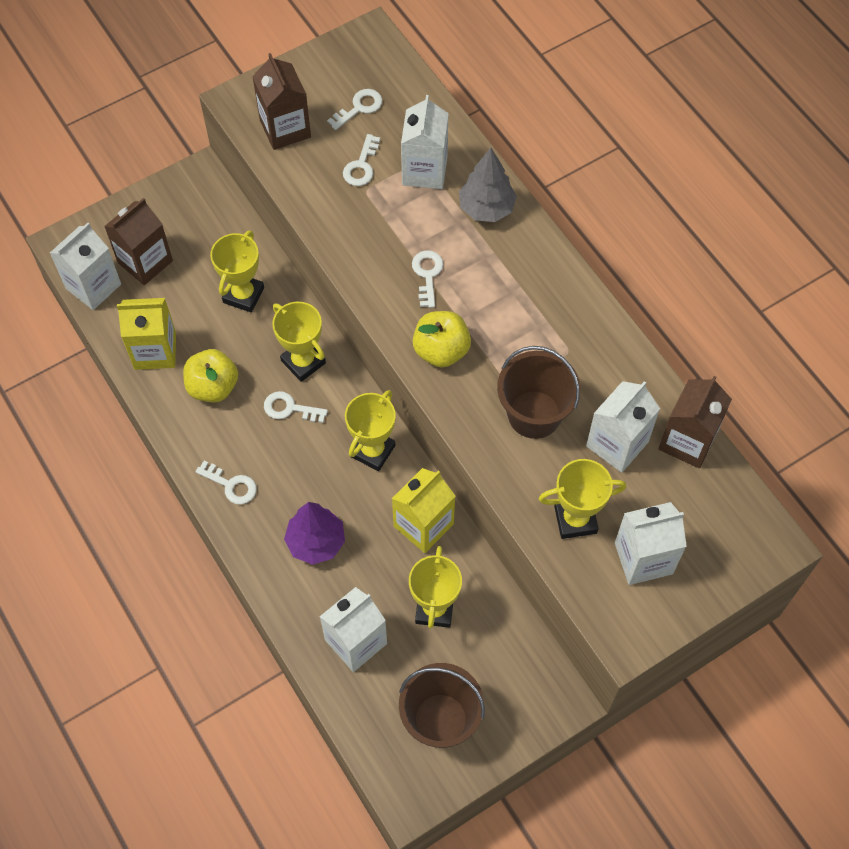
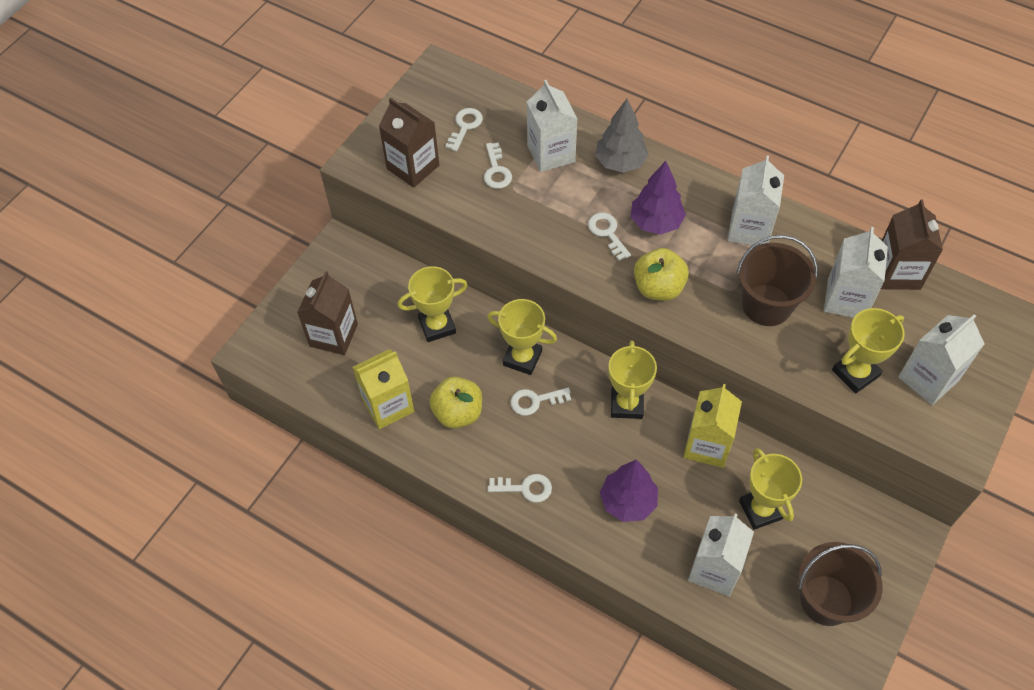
camera: 25 degrees left, 5 degrees down
(93, 286) = (299, 375): white carton -> white carton (749, 229)
(243, 295) = (437, 326): yellow trophy -> yellow trophy turned 75 degrees clockwise
(481, 284) = (656, 222): none -> purple tree

